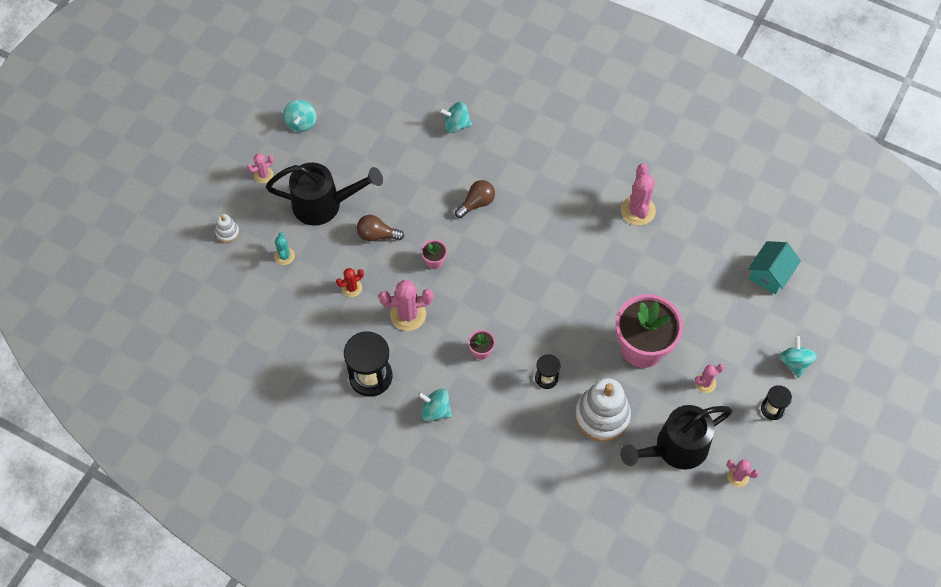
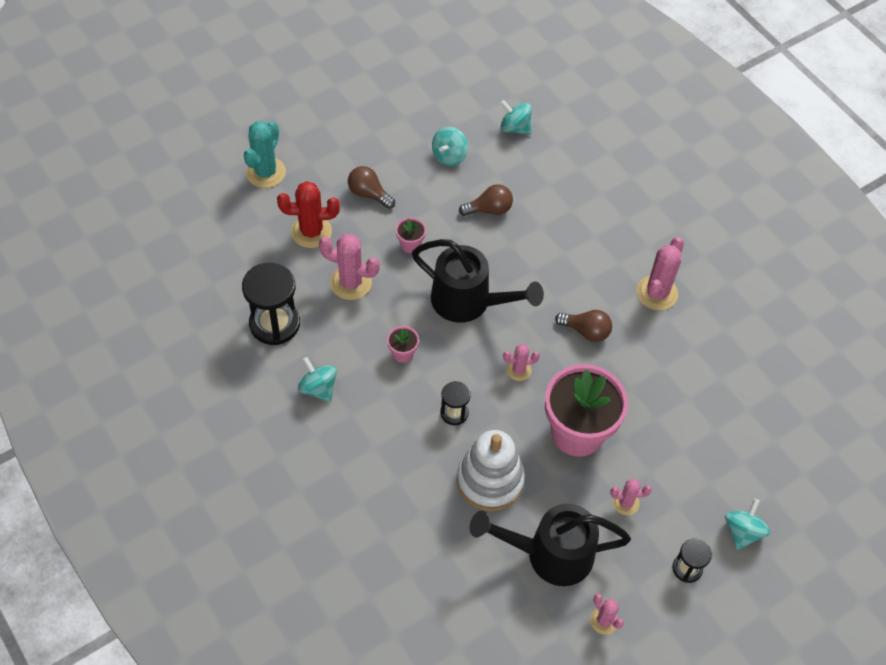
camera: 25 degrees right, 5 degrees down
(227, 232) = (226, 127): white stacking toy -> none
(263, 175) = (295, 91): pink cactus -> pink cactus (518, 370)
(284, 256) = (265, 172): turquoise cactus -> turquoise cactus, size x1.73
(301, 123) = (362, 61): turquoise spinning top -> turquoise spinning top (449, 156)
(324, 204) = (335, 143): black watering can -> black watering can (469, 302)
(352, 288) = (311, 232): red cactus -> red cactus, size x1.73
(604, 266) = (586, 331): none -> brown light bulb
(770, 274) = (768, 425): turquoise house -> none

